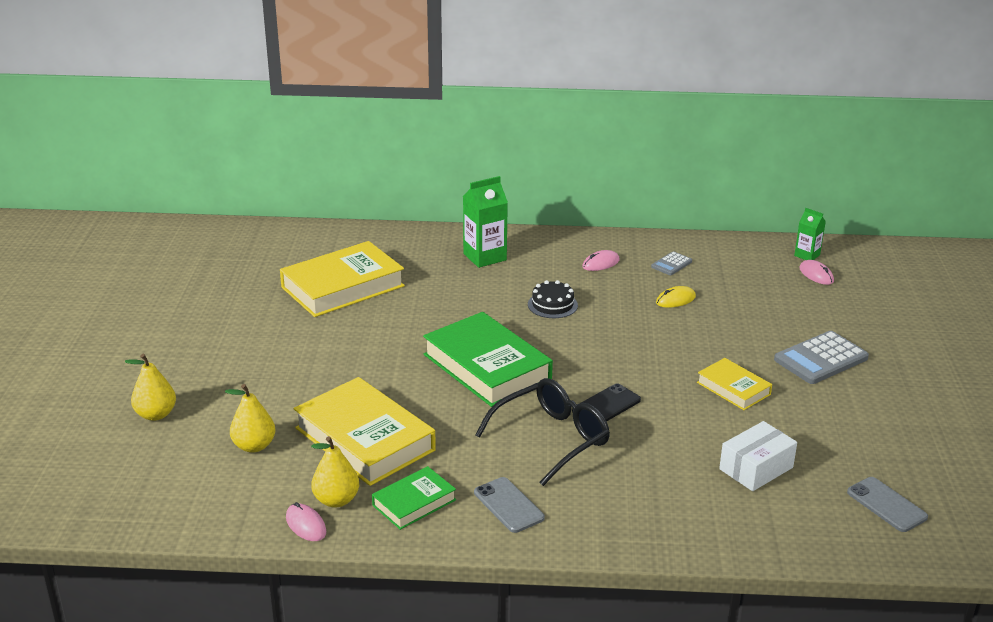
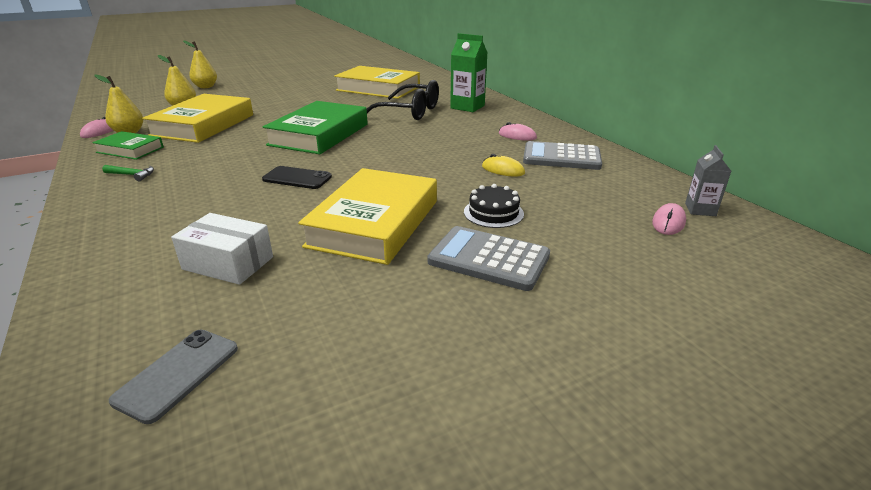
camera: 60 degrees right, 0 degrees up
(508, 505) = (132, 175): grey phone -> green hammer
(551, 439) = (233, 170): black glasses -> black glasses (409, 112)
(552, 305) = (430, 134): black cake -> black cake (493, 213)
(671, 264) = (561, 157): grey calculator -> grey calculator, size x1.91
(733, 388) = (374, 223): yellow book -> yellow book, size x1.88
(807, 255) = (700, 210): green carton -> grey carton

